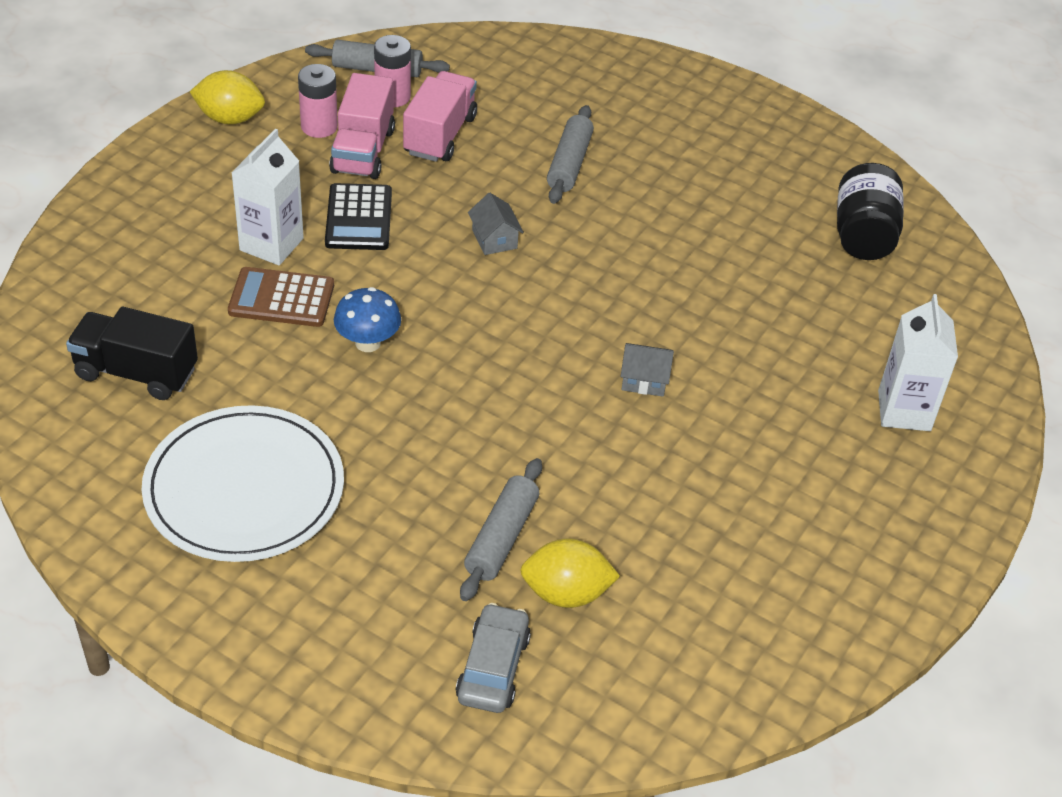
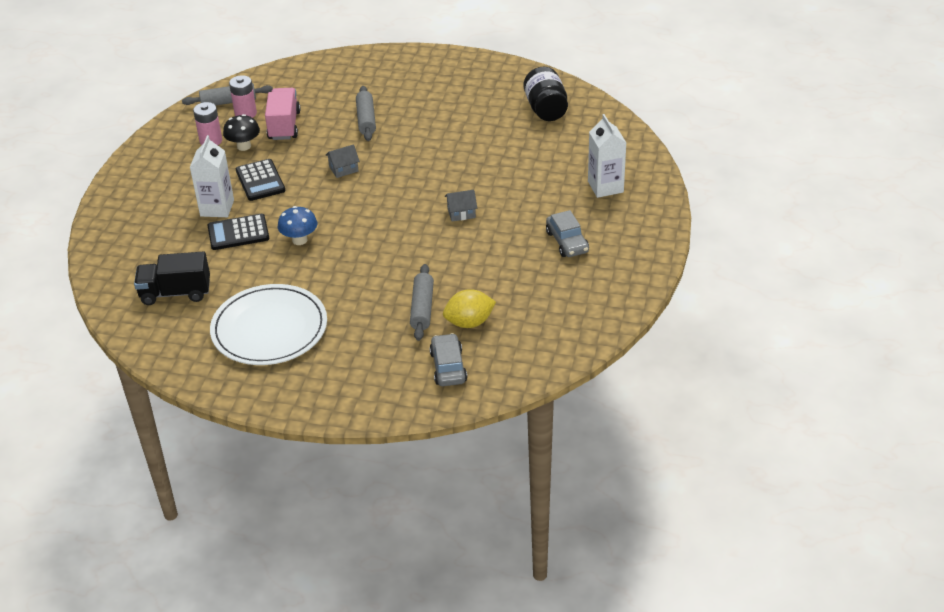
camera: 15 degrees left, 5 degrees down
(230, 118) = (155, 151): yellow lemon -> none
(281, 298) = (238, 233): brown calculator -> black calculator
(363, 151) = (244, 146): pink truck -> black mushroom
(494, 239) = (343, 169): grey house -> grey house turned 75 degrees counterclockwise
(796, 494) = (567, 242): none -> grey car

